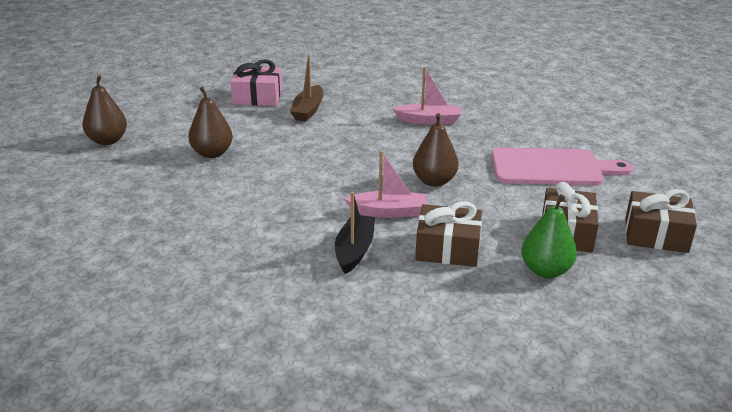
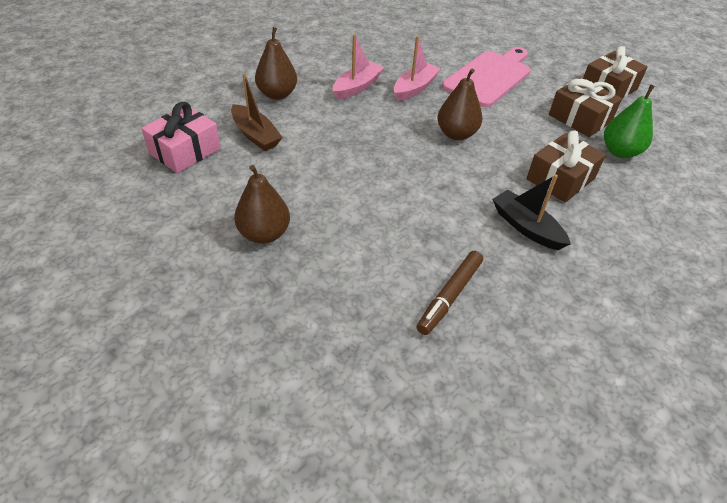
camera: 55 degrees left, 15 degrees up
(107, 140) = (130, 304): brown pear -> brown pear (277, 94)
(232, 241) = (450, 296): none -> brown marker
(388, 212) = (482, 180): pink boat -> pink boat (415, 88)

